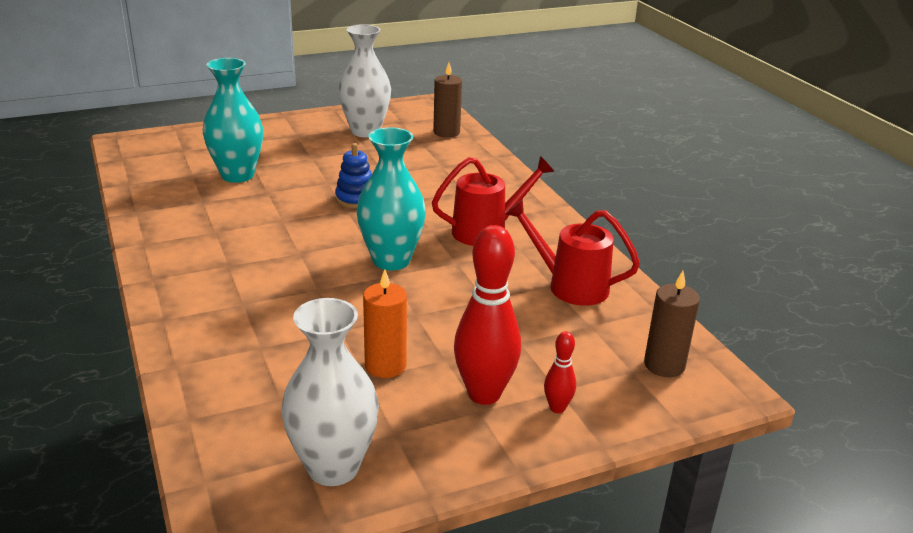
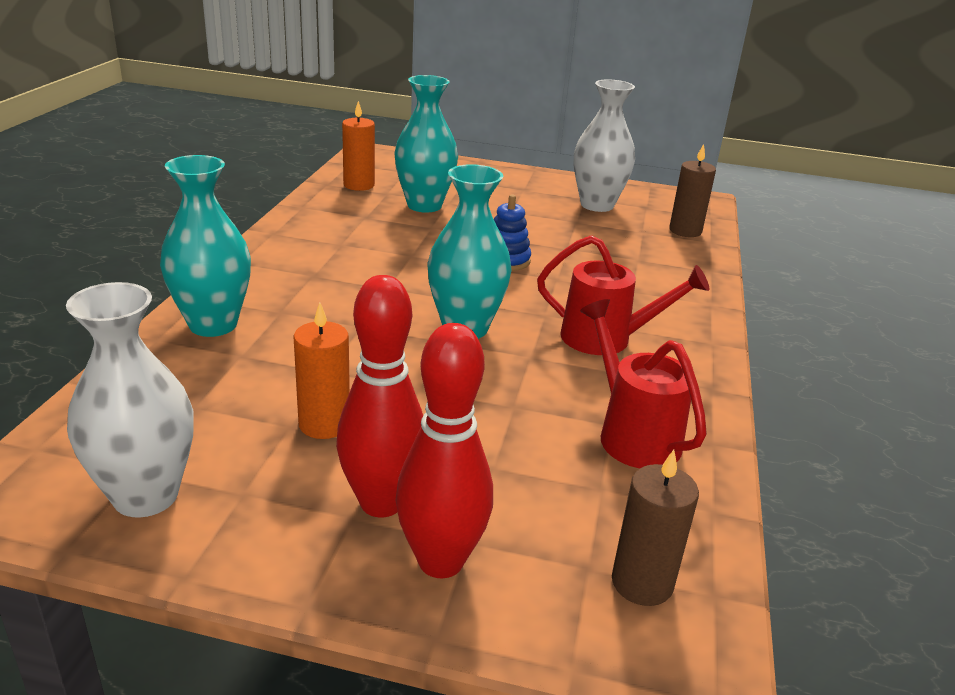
camera: 35 degrees right, 0 degrees up
(158, 175) = (359, 185): none -> orange candle
(204, 335) = (213, 324): none -> turquoise vase
(557, 408) = (441, 561): red bowling pin -> red bowling pin, size x2.09

